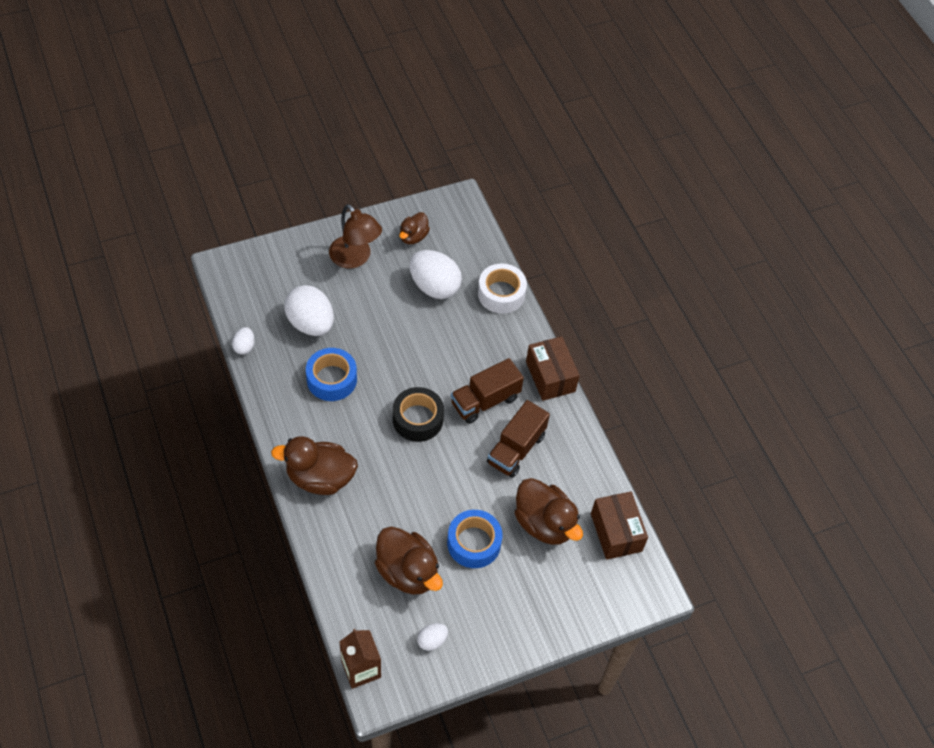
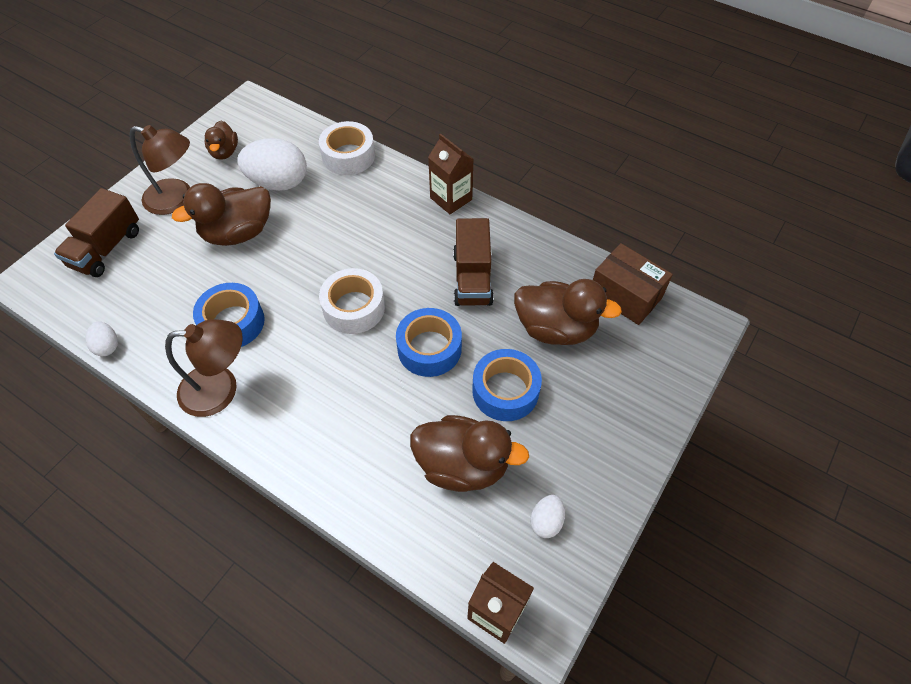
camera: 30 degrees left, 0 degrees up
(294, 422) = (221, 389): none -> brown lamp
(311, 323) = (170, 282): white egg -> none
(320, 478) = (292, 429): brown duck -> brown duck (238, 233)
(418, 419) = (354, 308): black tape -> white tape
(446, 481) = (429, 348): none -> blue tape
(485, 401) = (407, 253): brown truck -> brown truck (106, 248)
(550, 376) = (451, 199): brown box -> brown carton

